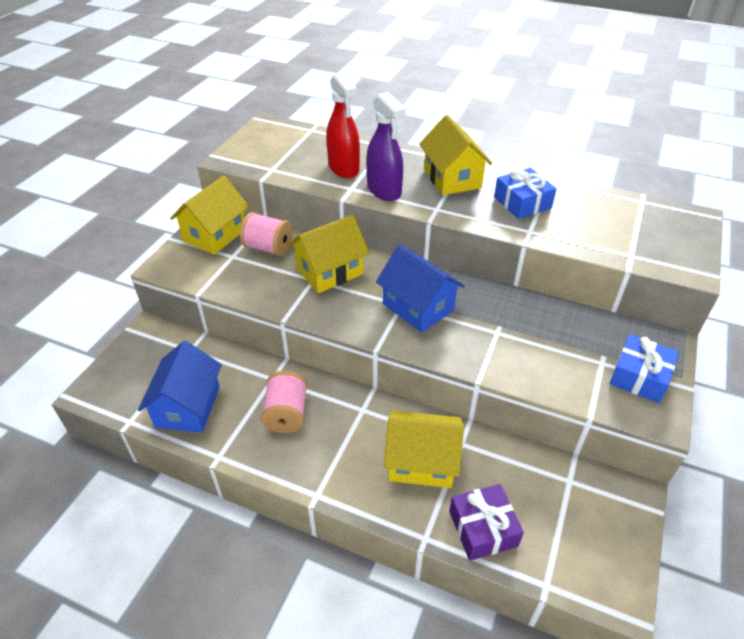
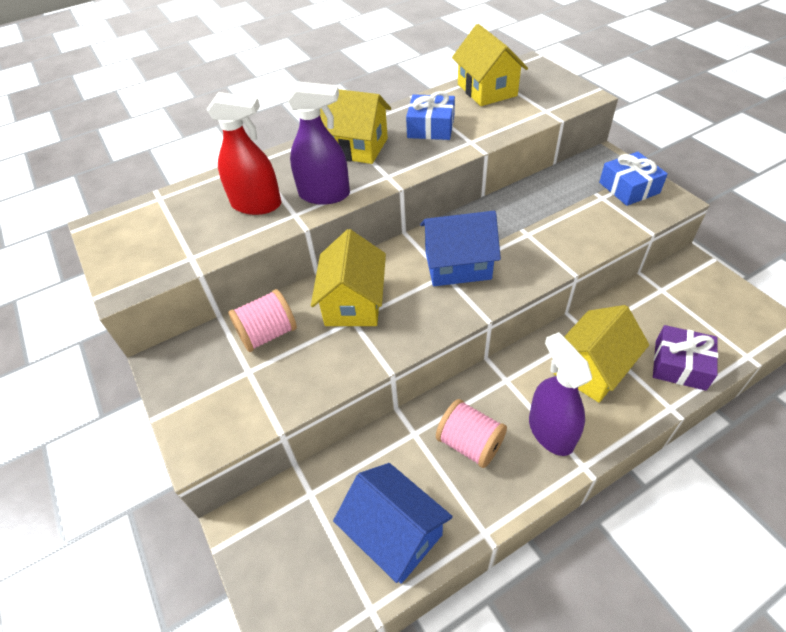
camera: 50 degrees left, 5 degrees up
(215, 235) = (195, 371): yellow house -> yellow house (487, 90)
(334, 459) = (550, 431): none -> purple spray bottle

